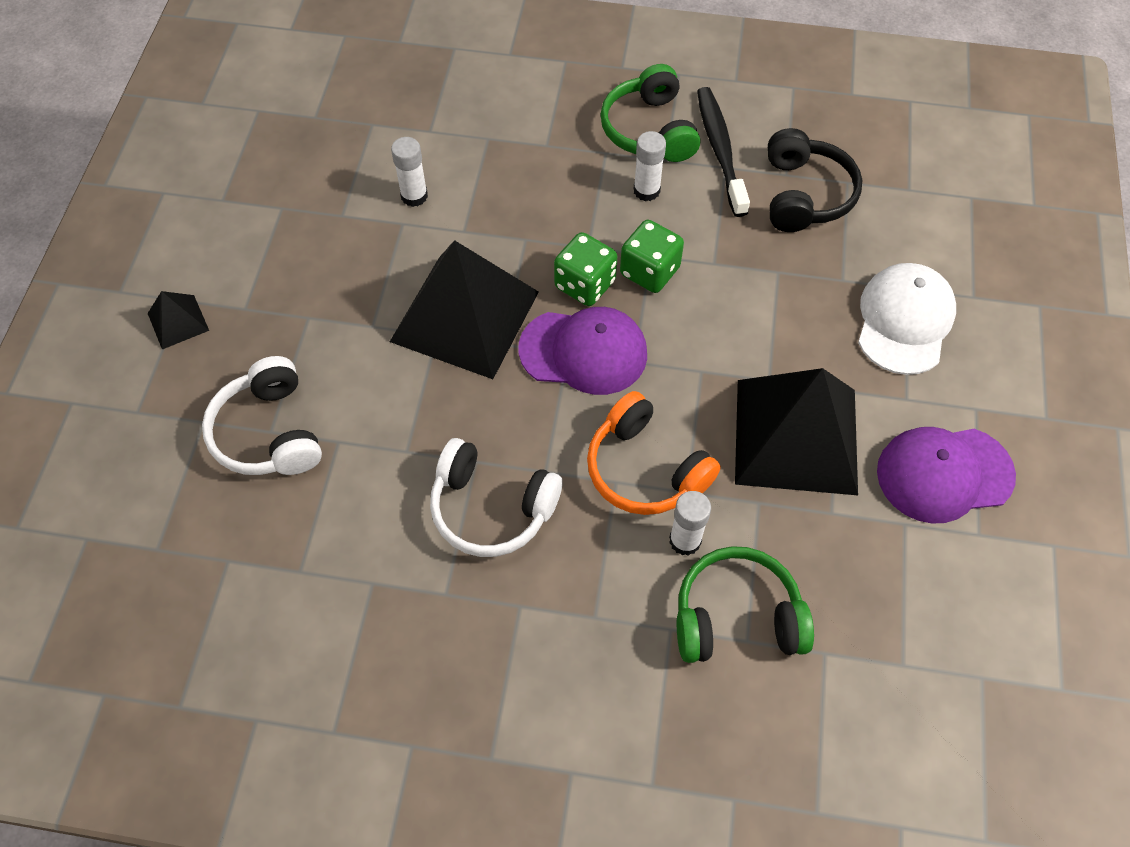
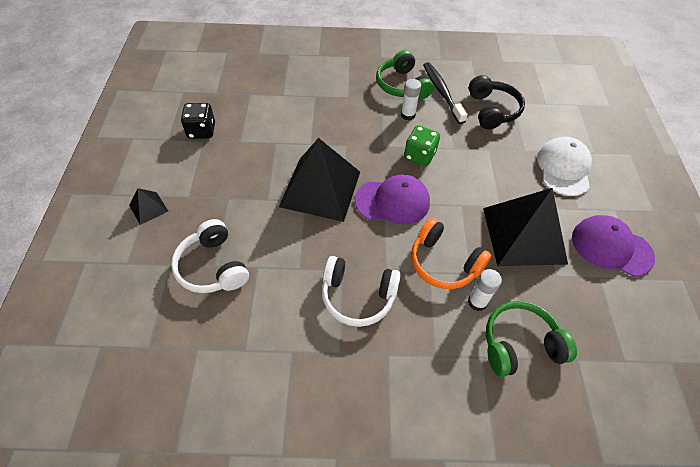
camera: 10 degrees left, 5 degrees down
(280, 189) = (201, 131): none -> black dice
(414, 196) = (279, 128): white glue stick -> none
(585, 284) = (385, 165): green dice -> none
(944, 474) = (611, 247): purple cap -> purple cap turned 45 degrees clockwise

